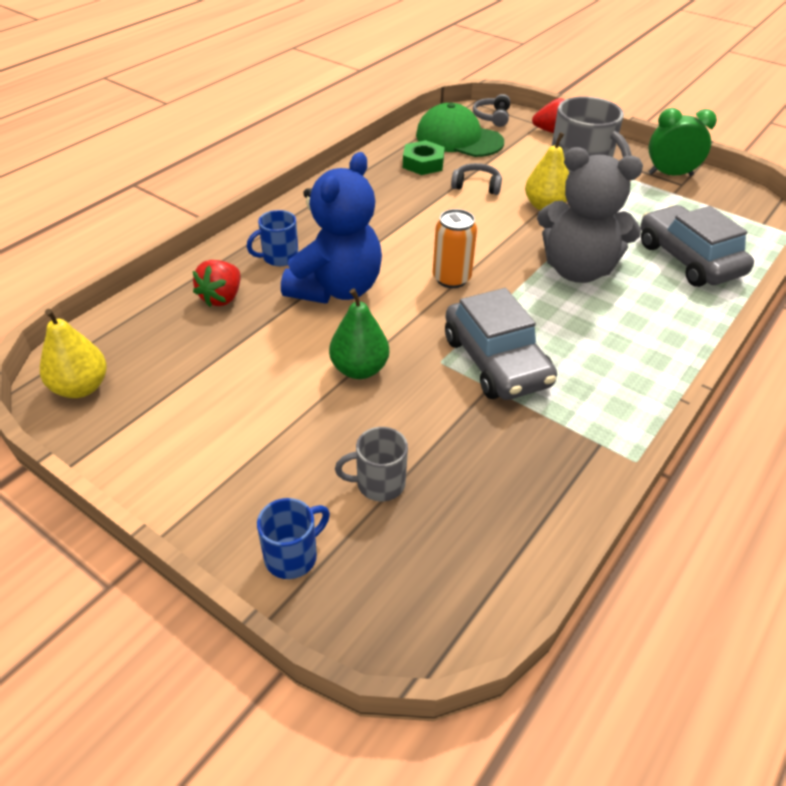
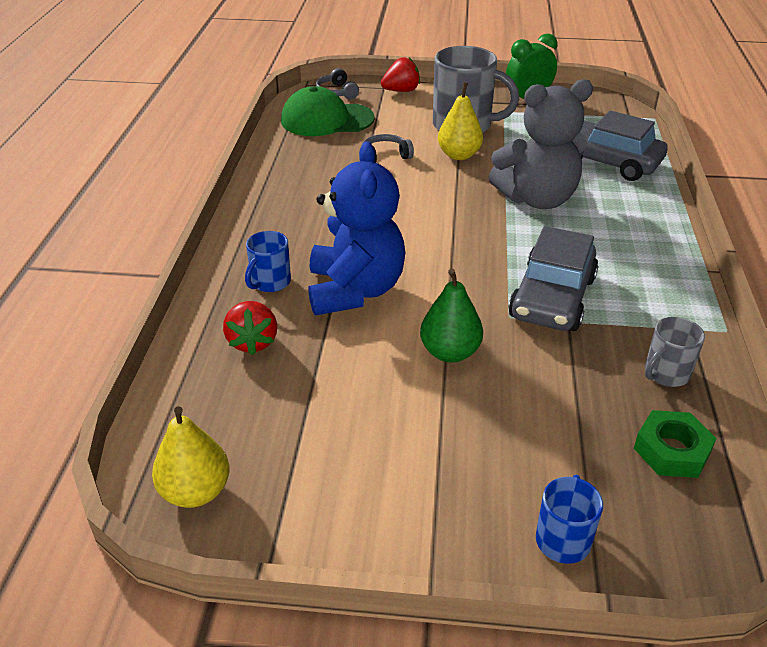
camera: 30 degrees left, 5 degrees down
(379, 484) = (567, 441): grey mug -> grey mug (665, 373)
(423, 163) = (317, 151): green nut -> green nut (672, 450)
(451, 279) = (446, 243): orange can -> none
(496, 361) = (552, 298): grey car -> grey car turned 75 degrees clockwise

